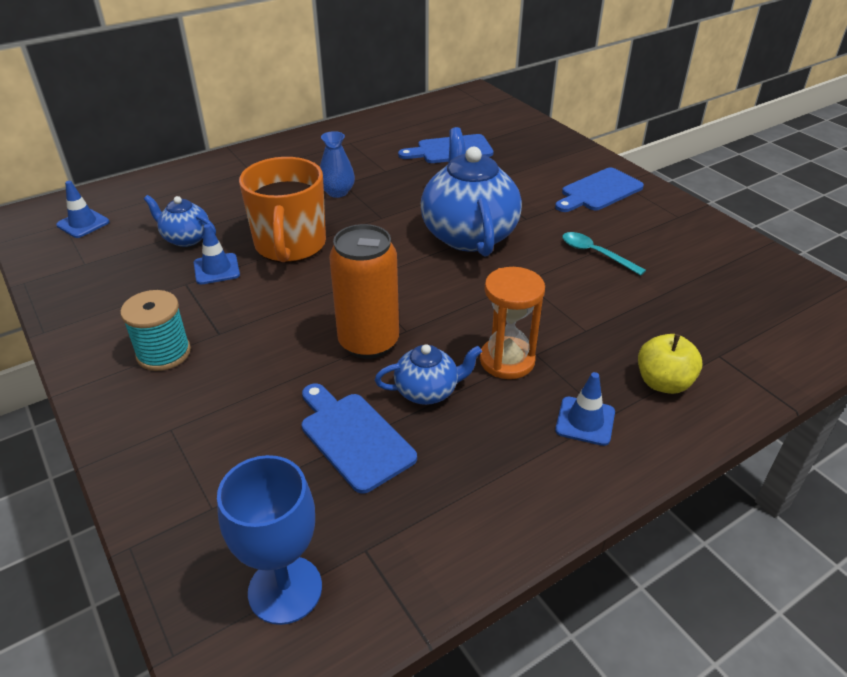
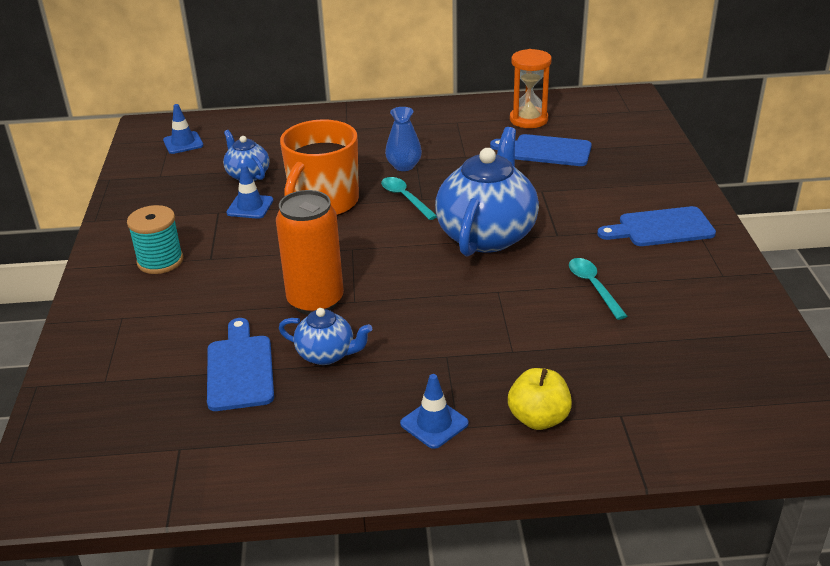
camera: 30 degrees right, 5 degrees down
(285, 589) = (106, 451): blue goblet -> none
(365, 221) = (405, 198): none -> turquoise spoon
(507, 360) = (415, 353): orange hourglass -> orange hourglass (528, 120)

